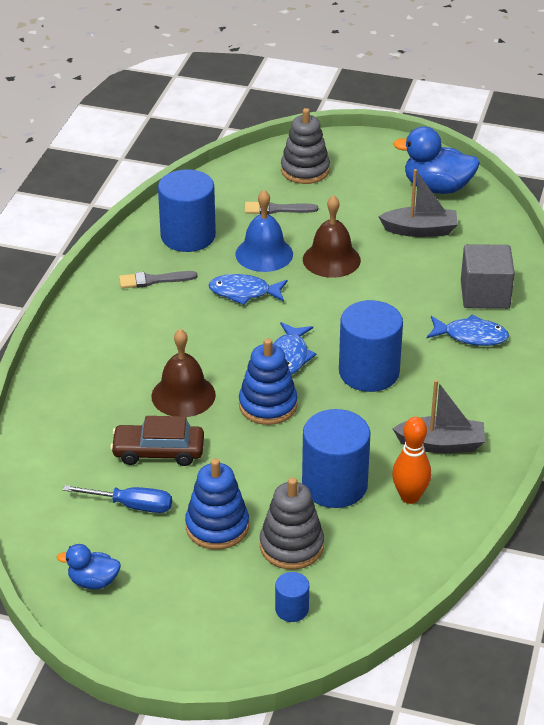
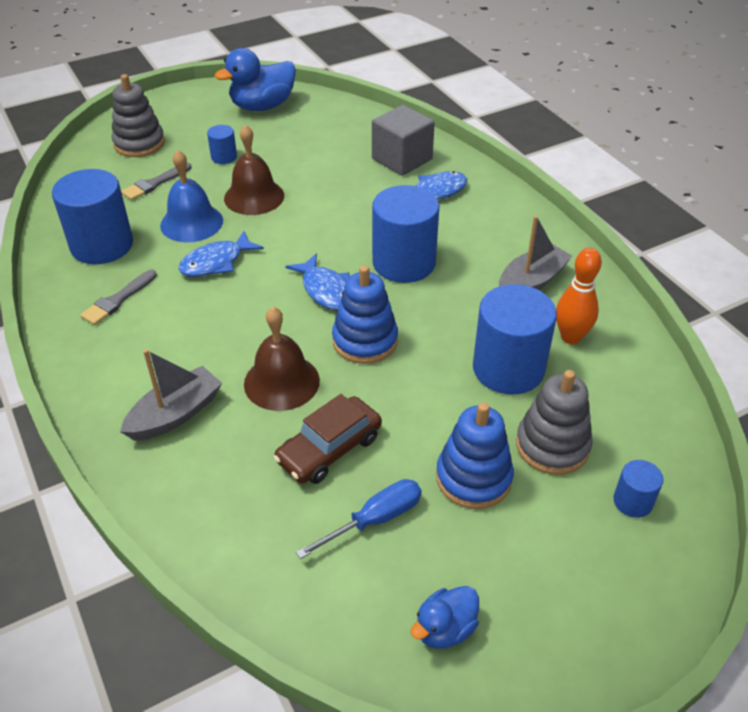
camera: 45 degrees left, 5 degrees up
(351, 215) = (224, 157): none -> blue cylinder
(420, 230) = (292, 140): grey boat -> grey boat (175, 414)

